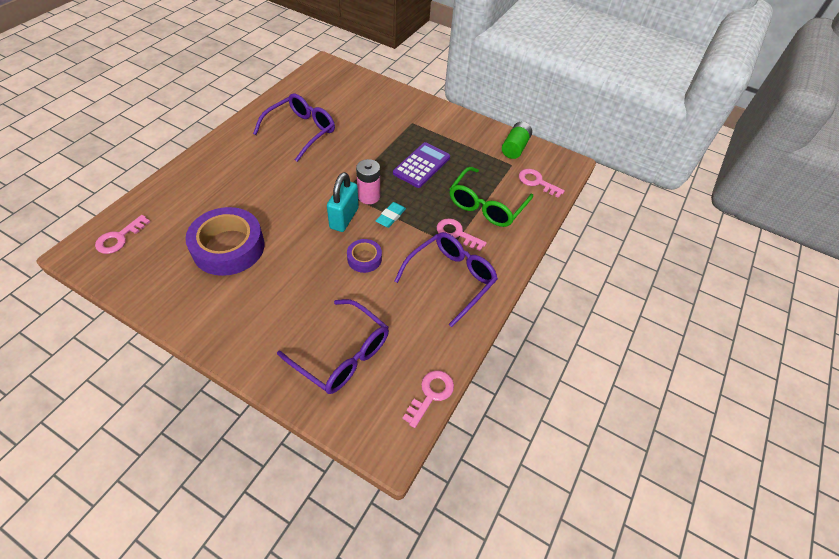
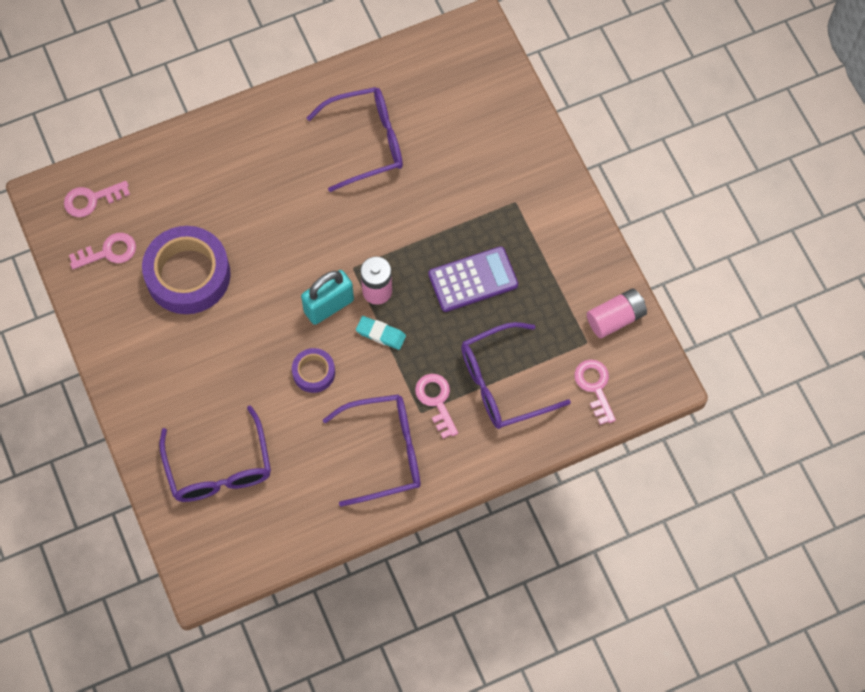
camera: 40 degrees right, 15 degrees up
(390, 217) = (381, 334): turquoise eraser -> turquoise eraser turned 45 degrees clockwise
(431, 394) = (270, 559): pink key -> pink key (108, 252)
(486, 206) = (502, 384): green glasses -> purple glasses
(515, 147) = (615, 318): green battery -> pink battery

